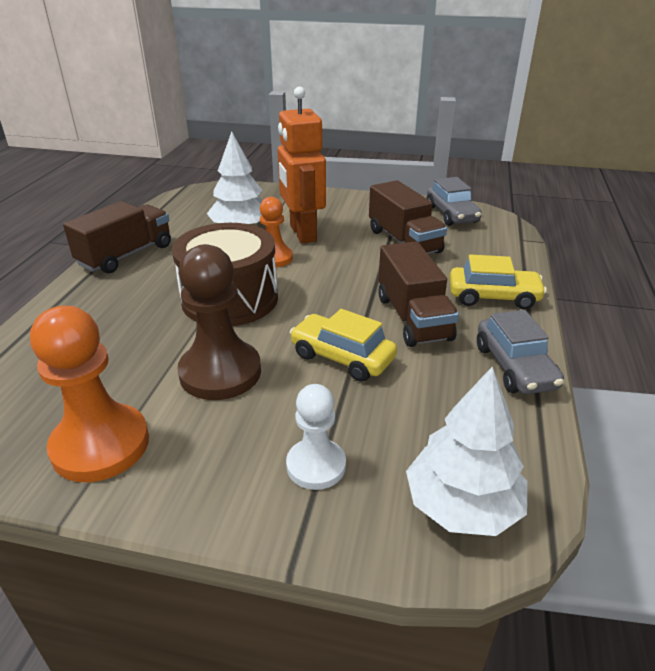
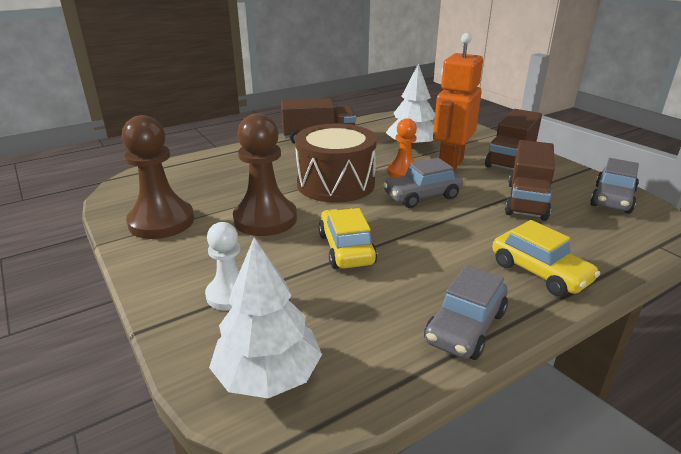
camera: 45 degrees right, 5 degrees down
(100, 445) = (161, 222): orange pawn -> brown pawn
(325, 274) = (422, 196): none -> grey car
(413, 318) = (440, 252): brown truck -> brown truck (511, 159)

